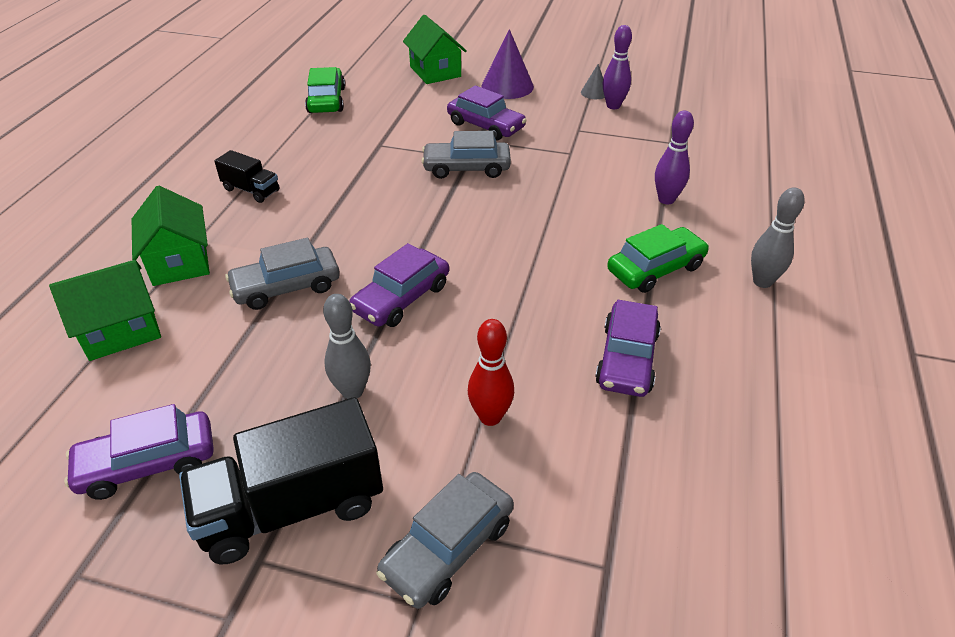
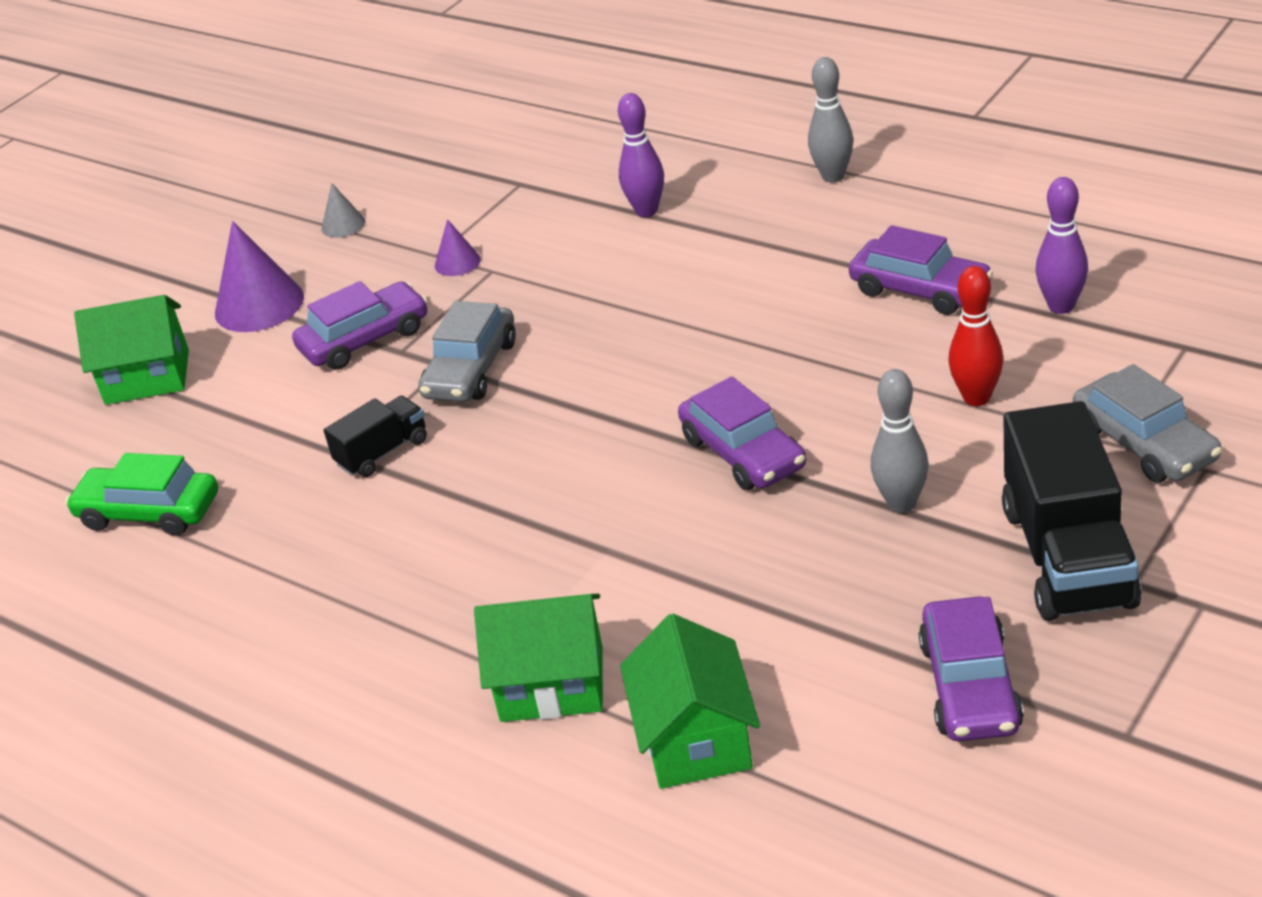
camera: 65 degrees left, 5 degrees down
(251, 190) = (392, 606): black truck -> black truck (382, 452)
(286, 287) = (670, 562): grey car -> none
(573, 139) = (457, 262): none -> purple cone
(613, 106) = (393, 214): purple bowling pin -> purple bowling pin (1061, 306)
(655, 269) = (778, 243): green car -> none

